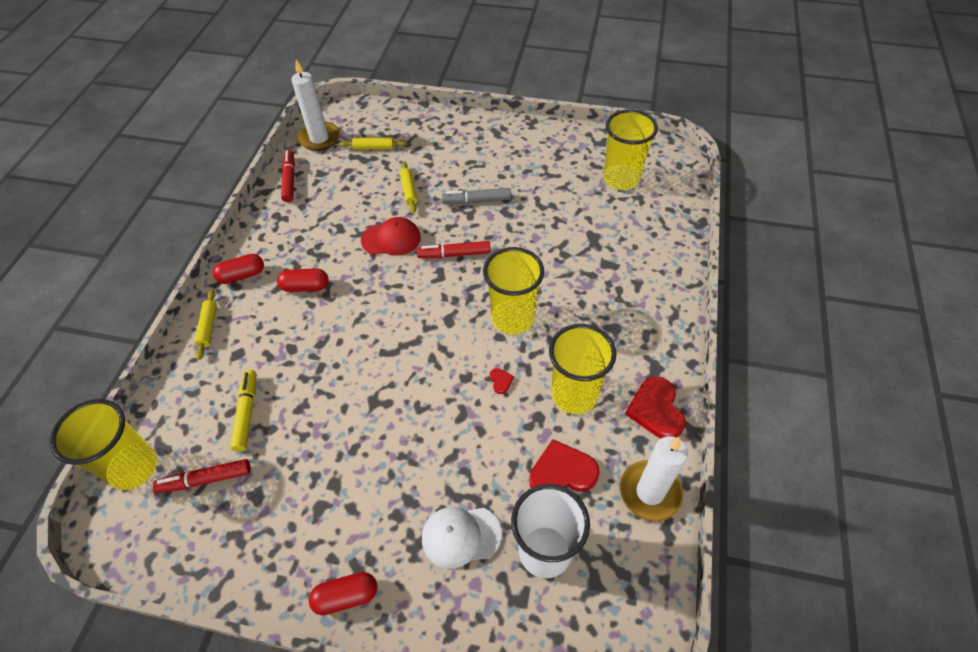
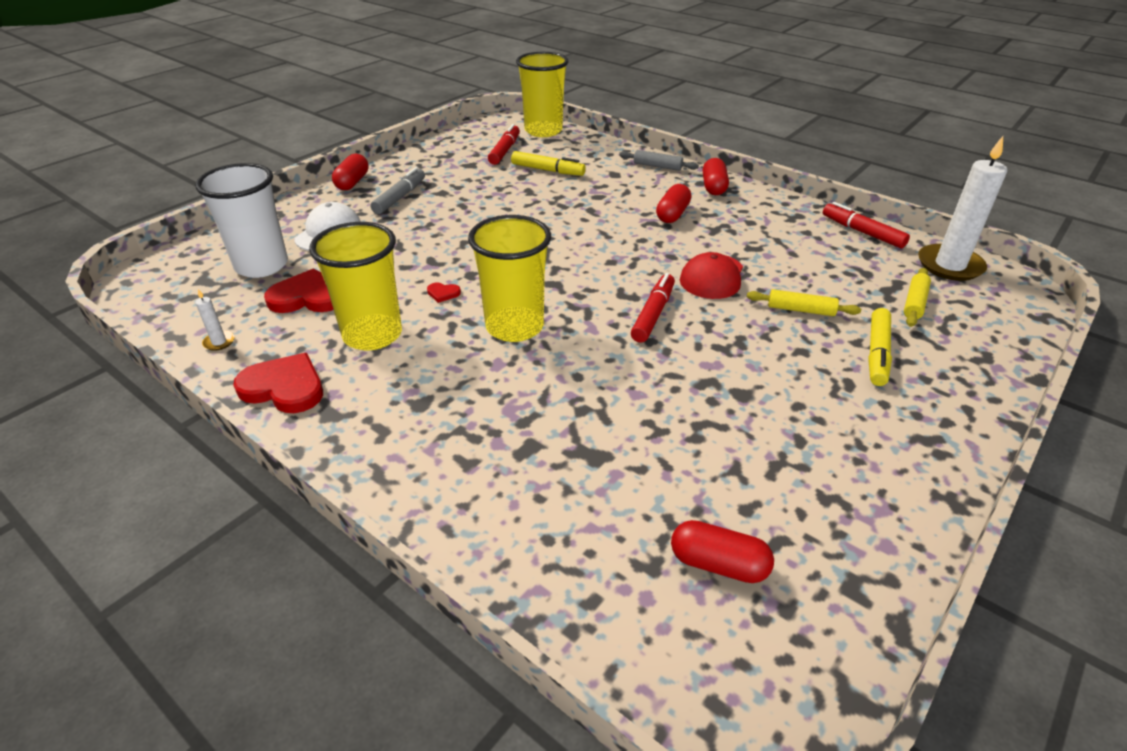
camera: 115 degrees right, 15 degrees down
(208, 327) = (657, 166): yellow rolling pin -> grey rolling pin
(289, 180) = (862, 232): red marker -> red marker turned 150 degrees counterclockwise
(436, 155) = (877, 353): none -> yellow marker
(477, 200) = (749, 362): grey marker -> grey marker (400, 197)
(562, 472) = (308, 297): red heart -> red heart turned 105 degrees counterclockwise
(621, 179) = (718, 564): yellow cup -> red capsule
(650, 492) = (219, 342): white candle -> white candle, size x0.42

